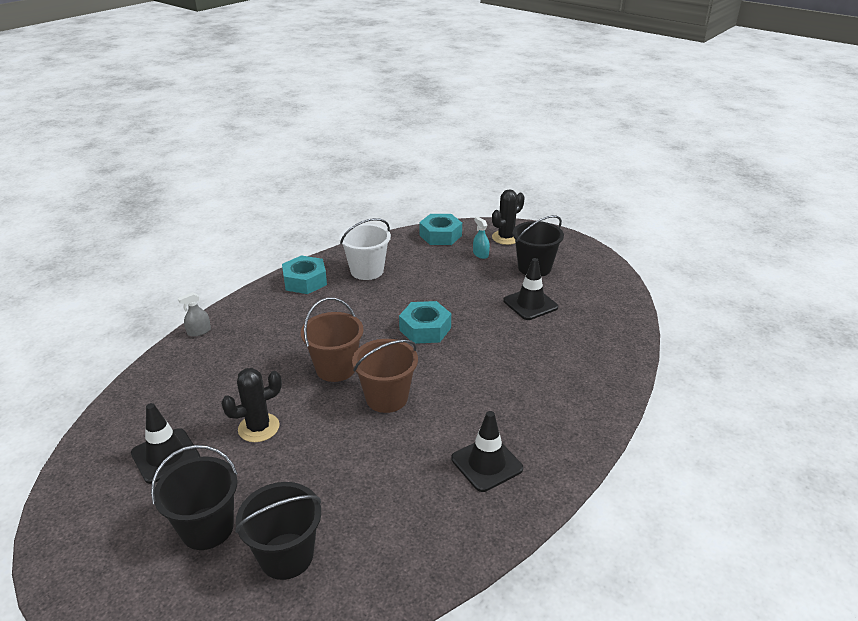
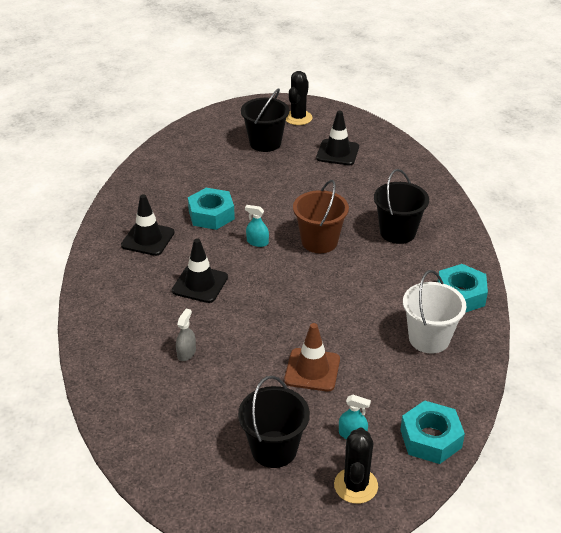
camera: 140 degrees right, 5 degrees up
(199, 331) = (454, 213): grey spray bottle -> grey spray bottle (186, 353)
(258, 428) = (311, 187): black cactus -> black cactus (298, 118)
(286, 556) = (211, 153): black bucket -> black bucket (397, 232)
(387, 398) = (257, 242): brown bucket -> turquoise spray bottle
(425, 329) = (297, 308): turquoise nut -> turquoise nut (211, 215)
(464, 290) = (312, 370): none -> brown traffic cone
(530, 304) = (233, 391): black traffic cone -> black traffic cone (200, 284)

